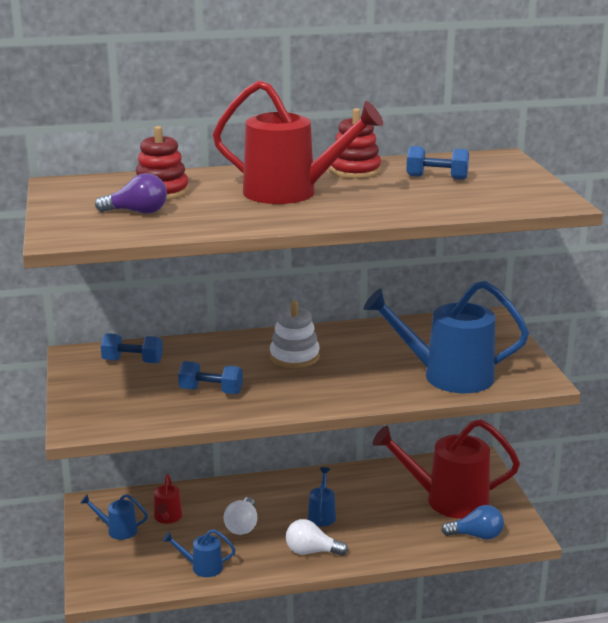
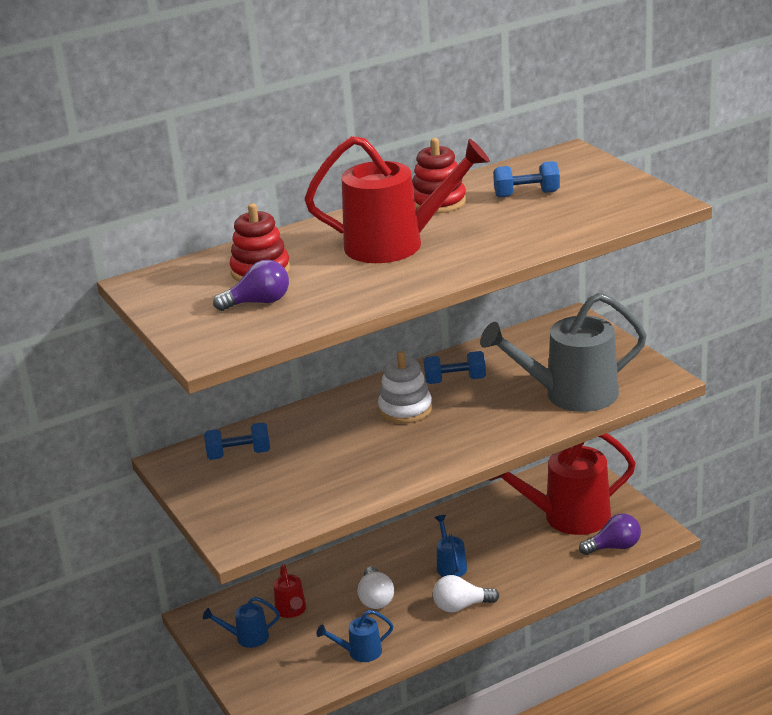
camera: 15 degrees left, 5 degrees up
(211, 391) = (345, 468): blue dumbbell -> blue dumbbell (455, 380)
(447, 376) = (570, 395): blue watering can -> grey watering can
(476, 535) = (614, 547): blue light bulb -> purple light bulb

